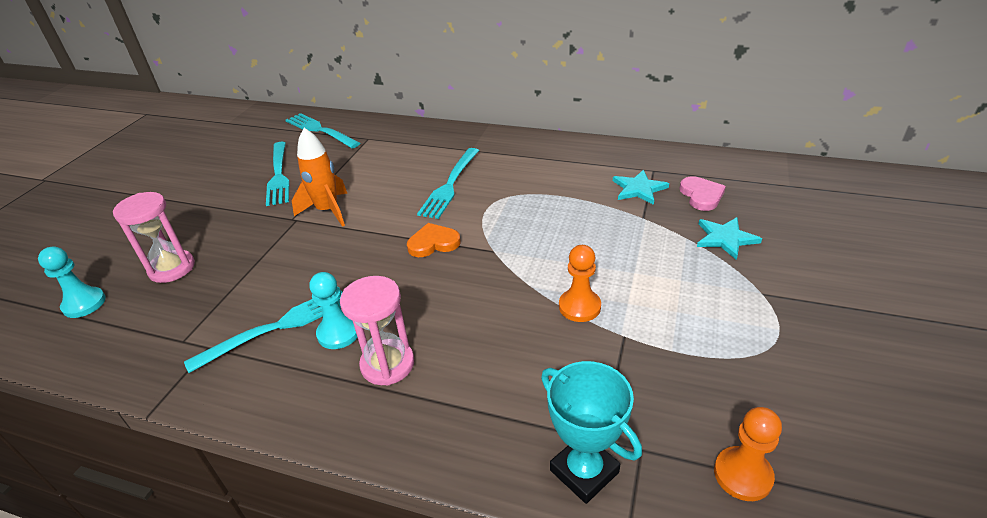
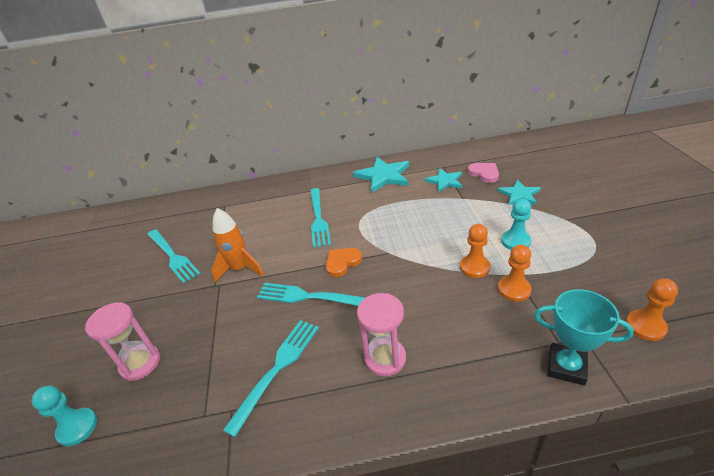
camera: 25 degrees left, 0 degrees up
(320, 130) = (178, 211): turquoise fork -> turquoise fork (308, 297)
(338, 333) = (329, 352): turquoise pawn -> turquoise pawn (515, 241)
(567, 158) = (383, 176): none -> turquoise star
(604, 353) = (514, 289): none -> orange pawn

